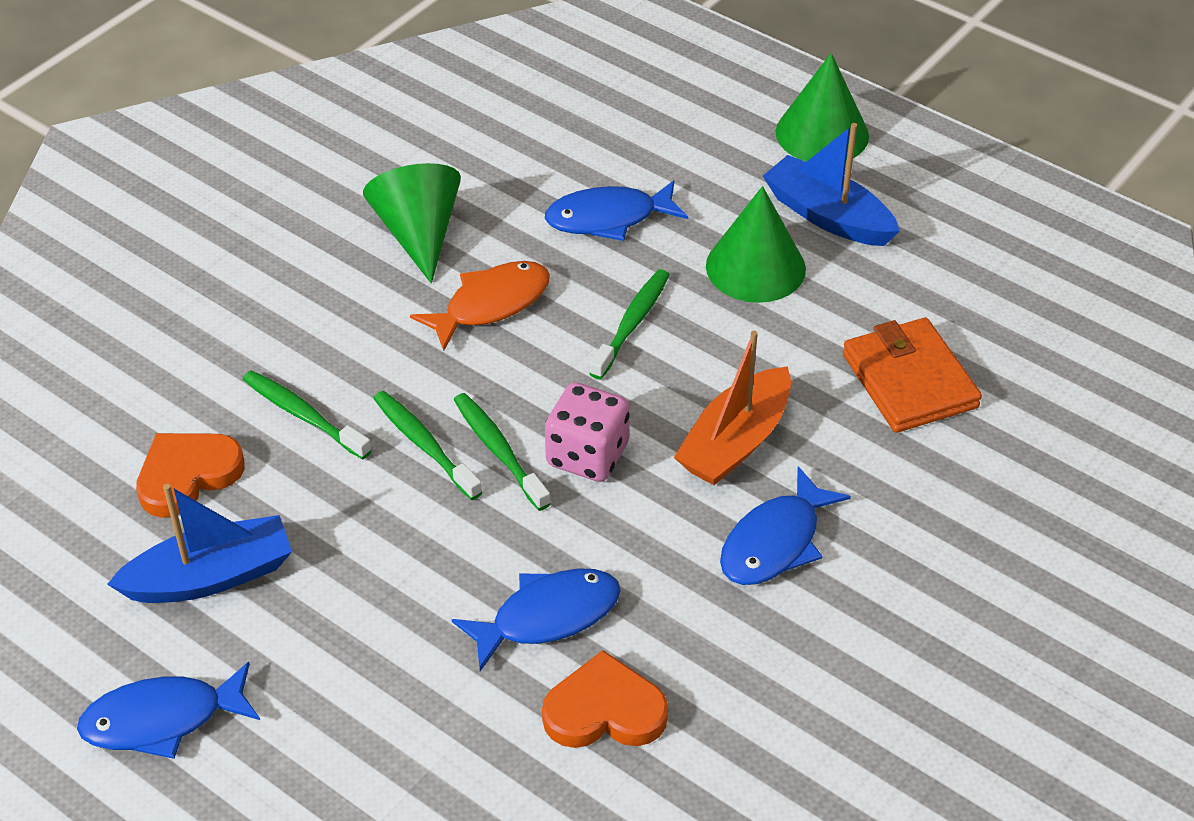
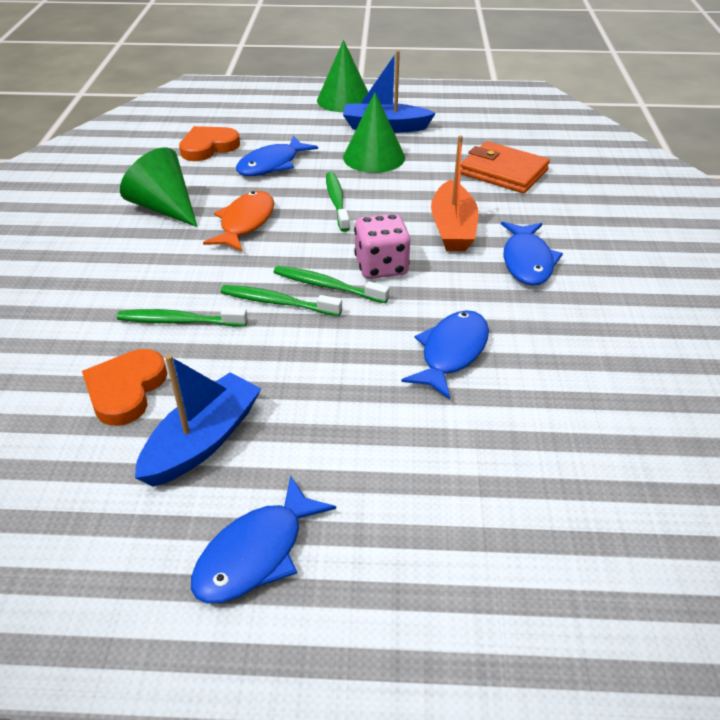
camera: 35 degrees left, 5 degrees down
(604, 710) = (541, 383): orange heart -> orange heart (208, 147)

